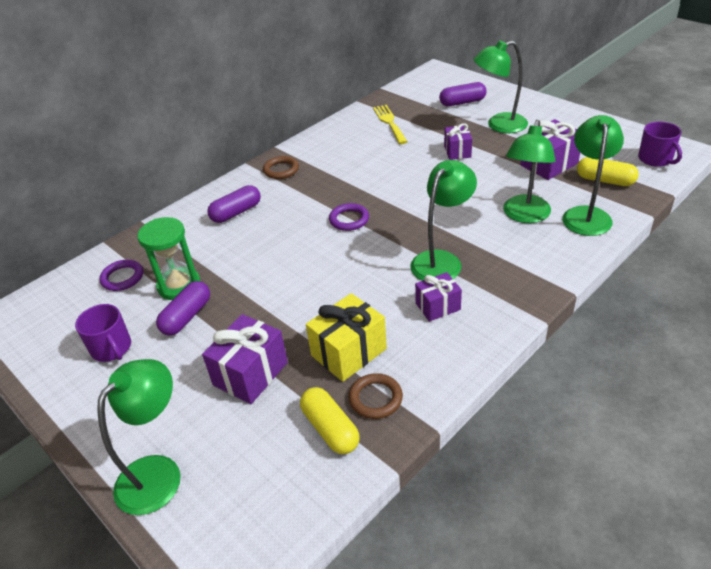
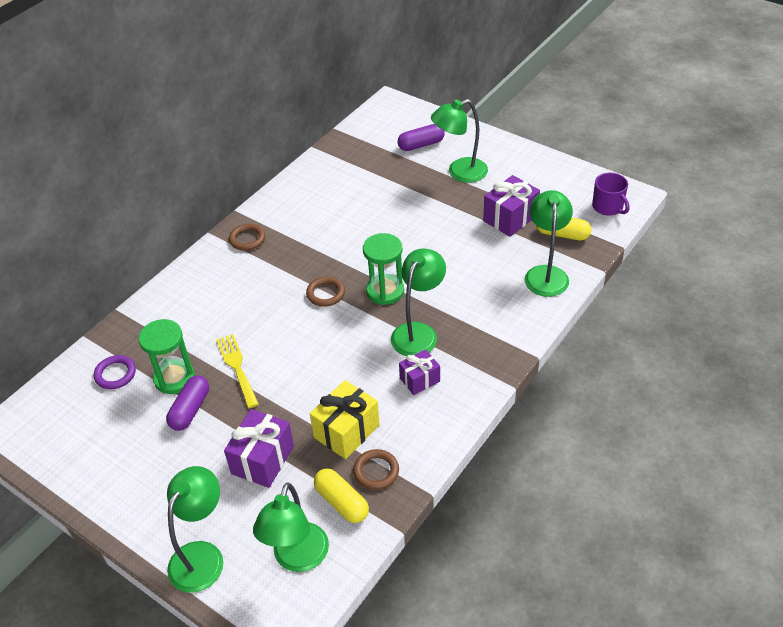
camera: 10 degrees left, 5 degrees up
(112, 348) = (127, 448): purple mug -> none
(236, 212) = (212, 293): purple capsule -> none
(349, 219) = (325, 293): purple ring -> brown ring
(389, 122) = (349, 174): yellow fork -> yellow fork (237, 367)
(411, 221) = (385, 291): none -> green hourglass
(457, 151) = (421, 207): purple gift -> none
(524, 216) = (490, 278): green lamp -> green lamp (297, 558)

